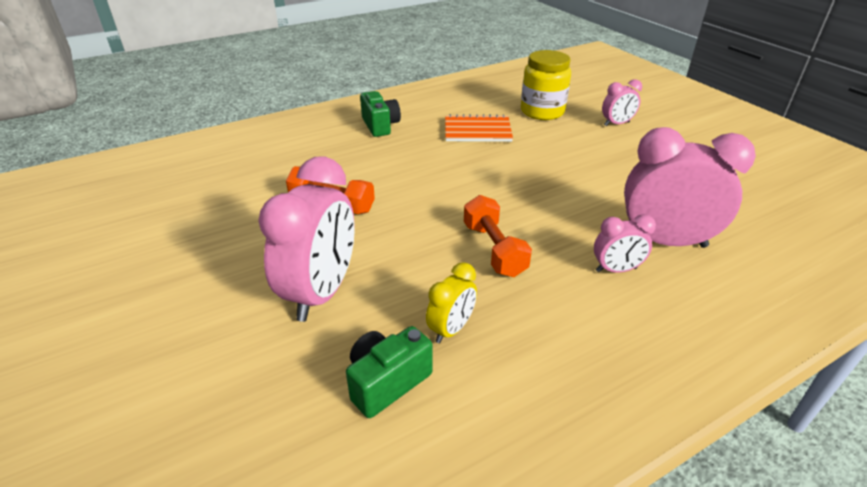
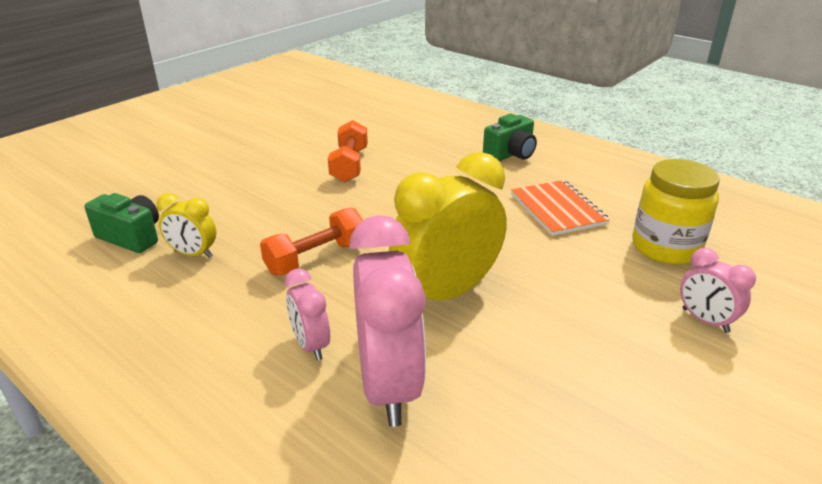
camera: 70 degrees right, 5 degrees down
(321, 293) = (227, 189): pink clock -> none
(566, 197) = (446, 293): none -> yellow clock

